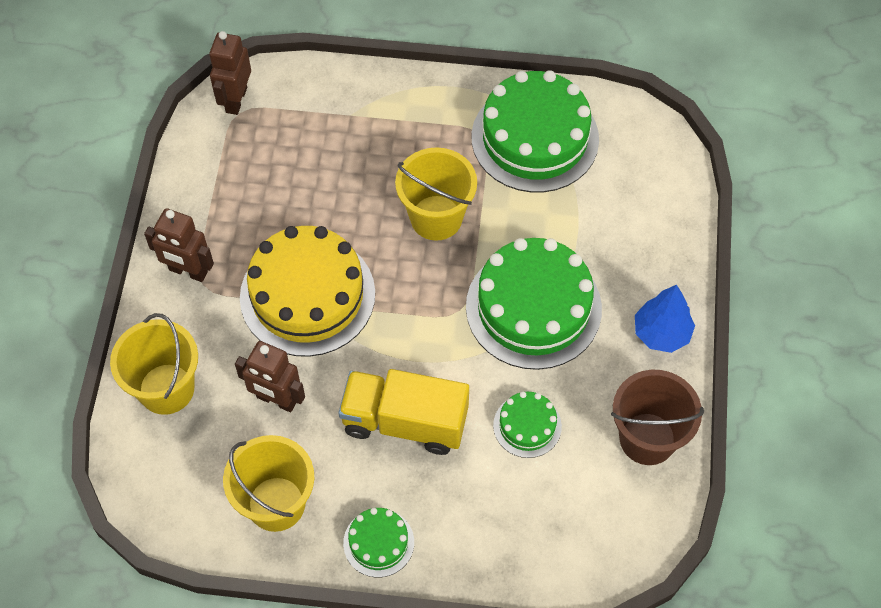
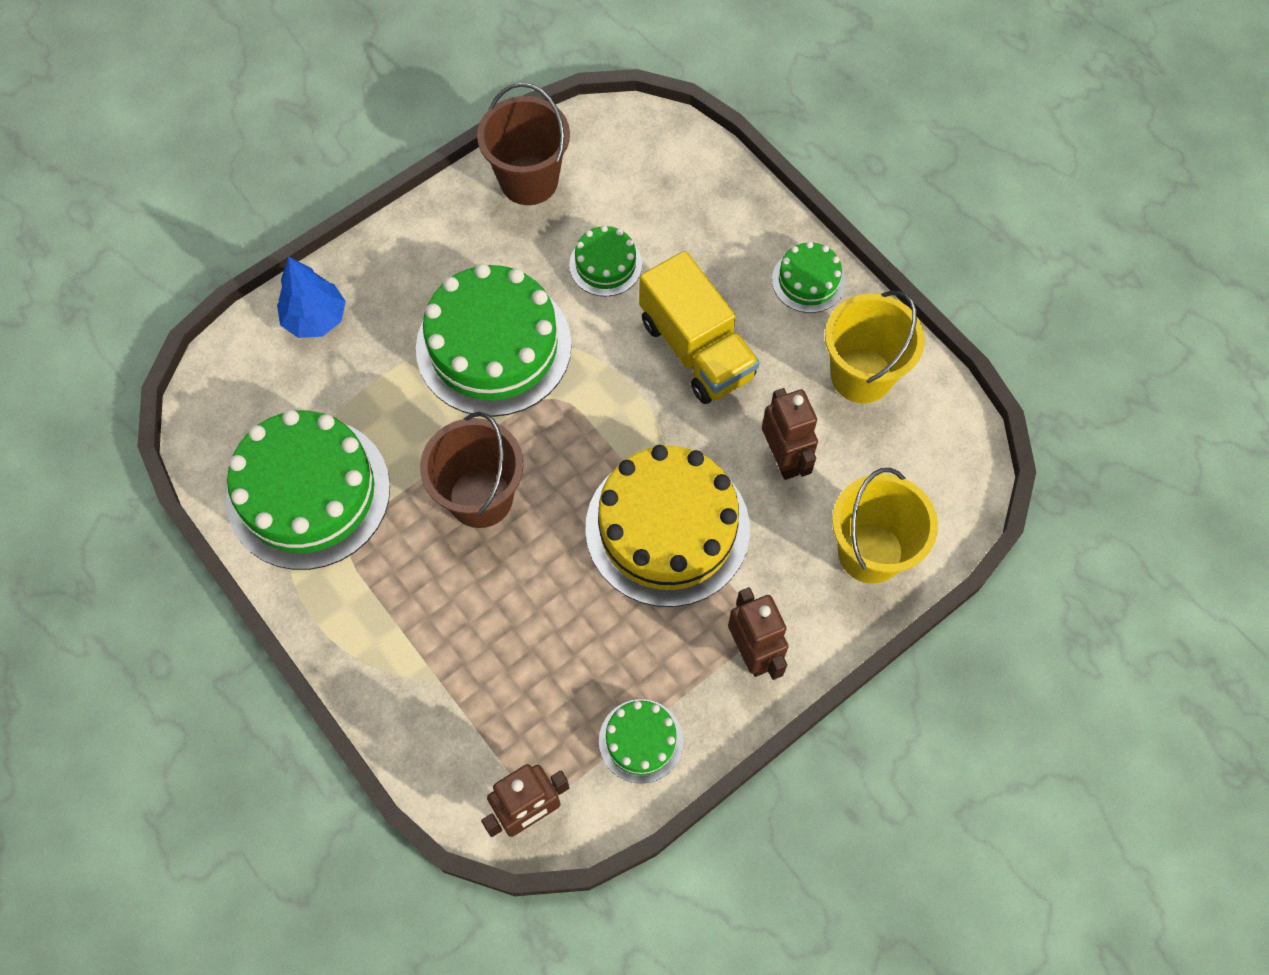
camera: 135 degrees left, 5 degrees up
(209, 177) = (641, 741): none -> green cake
(436, 218) = (481, 497): yellow bucket -> brown bucket
(661, 333) = (422, 240): blue tree -> blue tree (316, 319)

